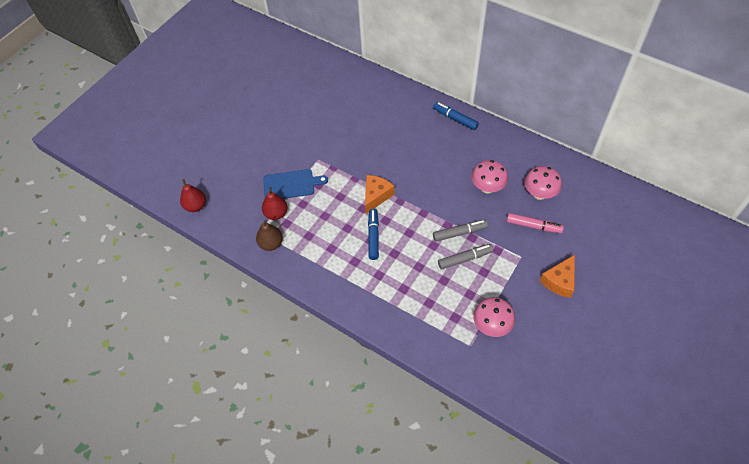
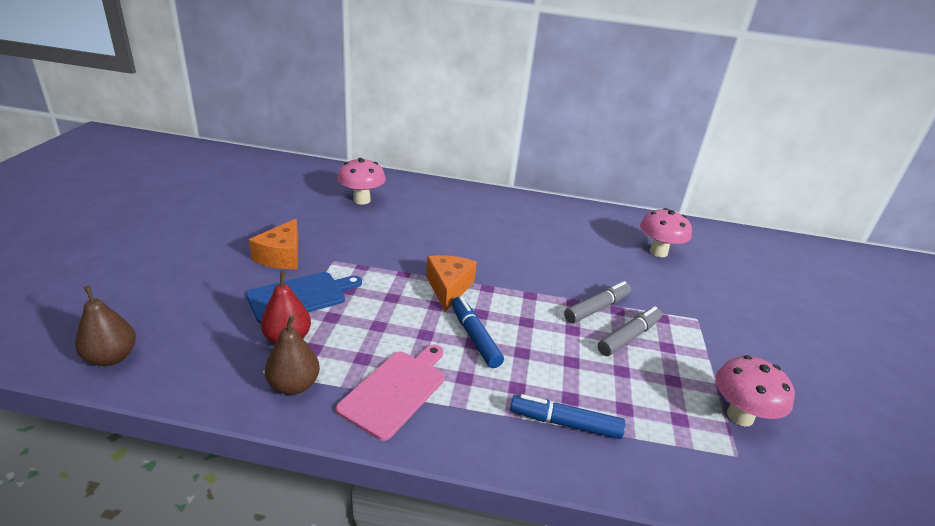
camera: 30 degrees left, 25 degrees down
(196, 206) = (111, 357): red pear -> brown pear
(317, 259) = (395, 390): none -> pink cutting board
(455, 119) = (502, 200): blue marker -> blue marker (565, 423)
(487, 188) = (593, 256): pink mushroom -> pink mushroom (361, 200)
(533, 226) = (681, 284): pink marker -> none
(559, 281) = (768, 336): orange cheese -> orange cheese (281, 256)

